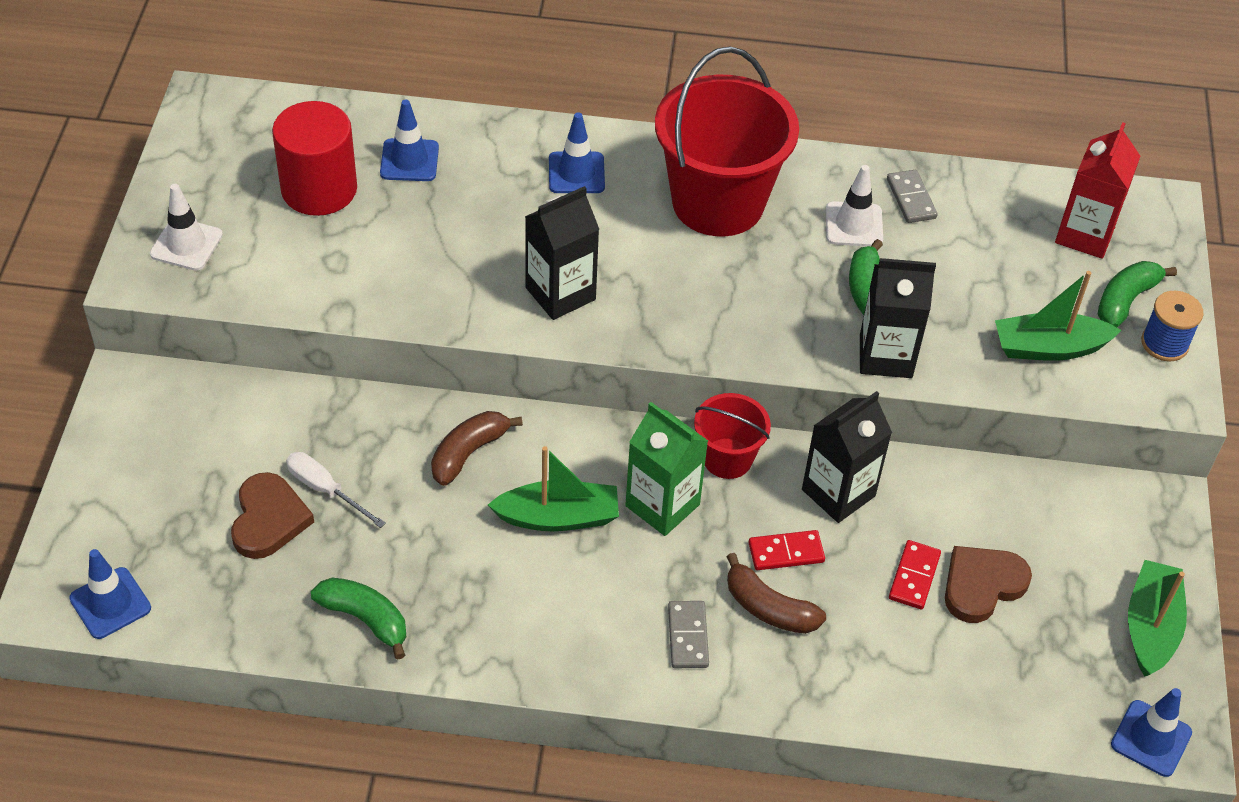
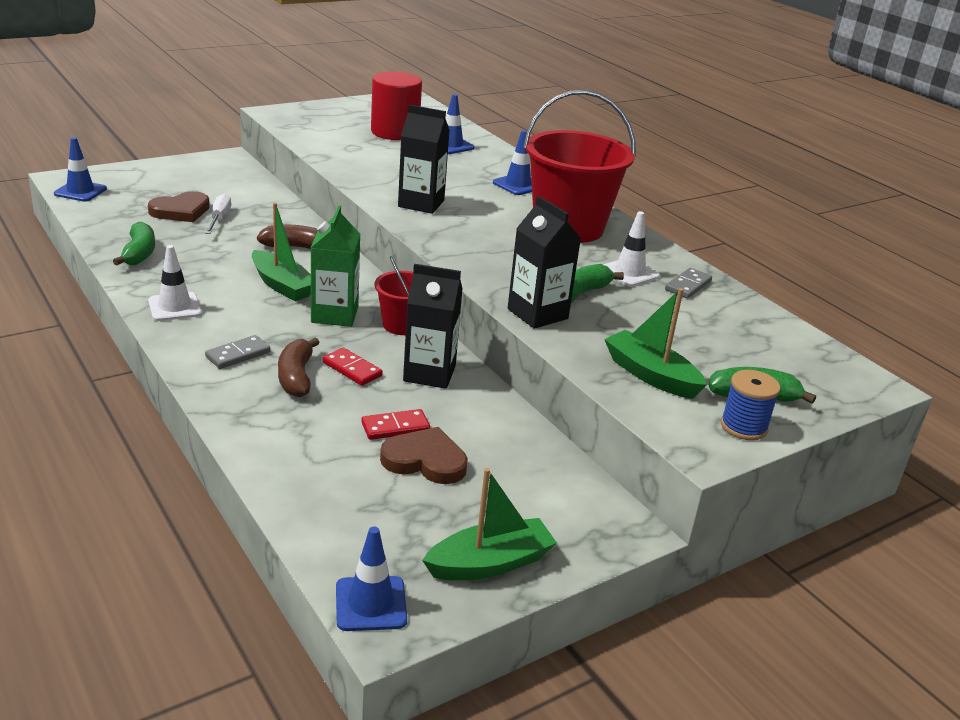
camera: 50 degrees right, 20 degrees down
(186, 244) = (310, 116): white traffic cone -> white traffic cone (175, 307)
(1085, 235) = (782, 360): red carton -> none

